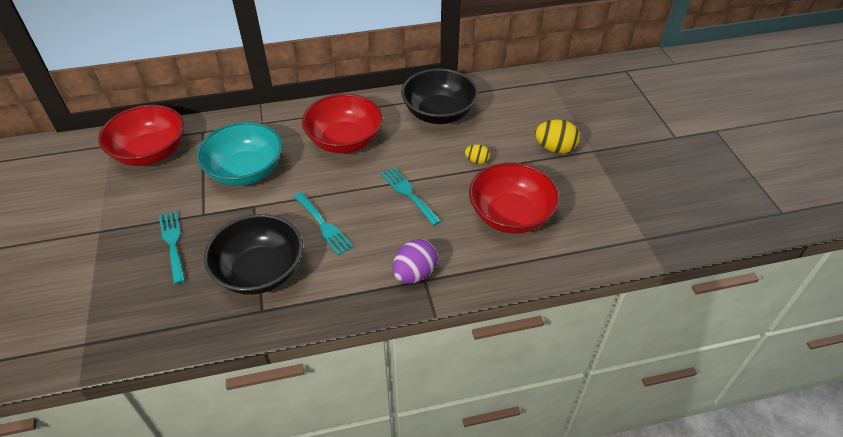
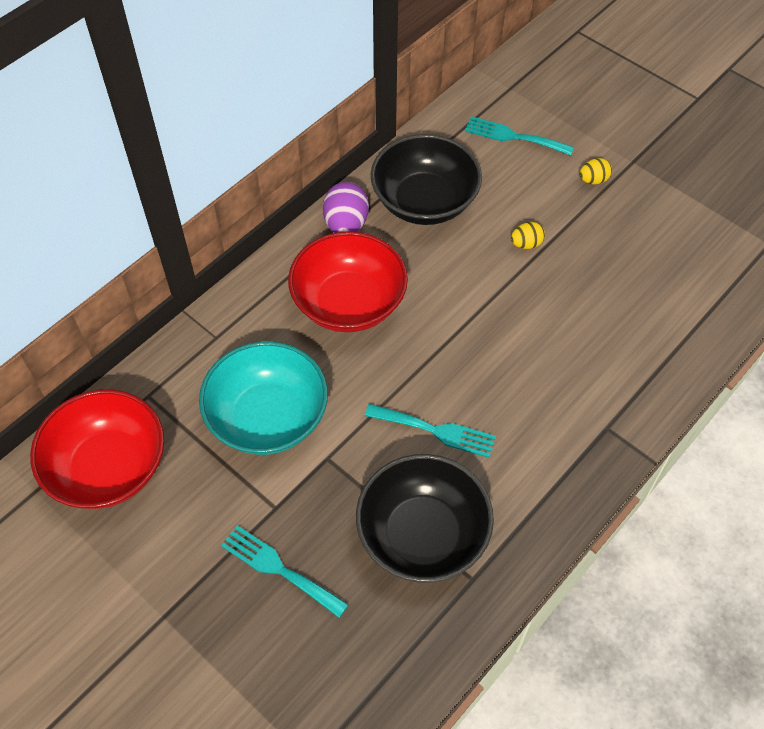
camera: 35 degrees left, 10 degrees up
(408, 193) = (491, 331): turquoise fork -> turquoise fork (513, 136)
(414, 273) = (590, 426): purple egg -> purple egg (346, 224)
(510, 215) = (622, 294): red bowl -> none
(555, 148) = (593, 180): yellow egg -> yellow egg, size x0.57

